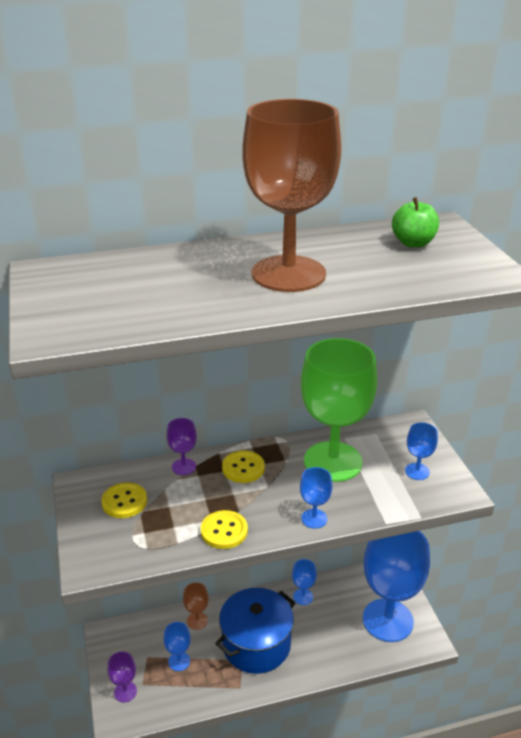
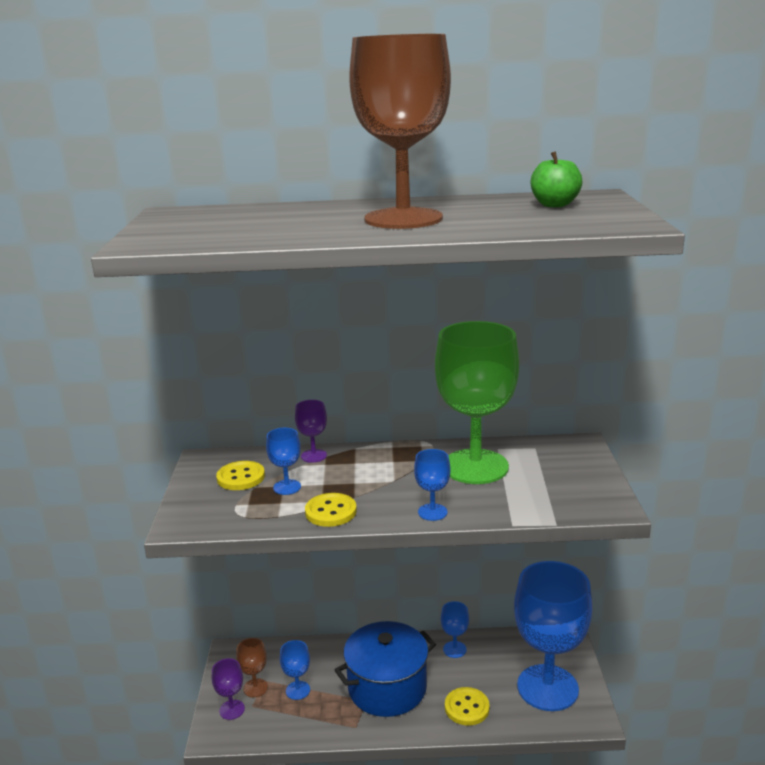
camera: 15 degrees right, 10 degrees down
(197, 621) = (330, 655): brown goblet -> brown goblet (255, 688)
(243, 468) = (375, 463): yellow button -> yellow button (467, 707)
(417, 471) = (568, 484): blue goblet -> blue goblet (287, 487)

